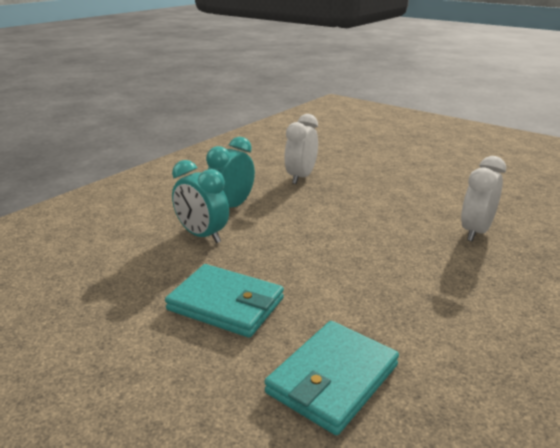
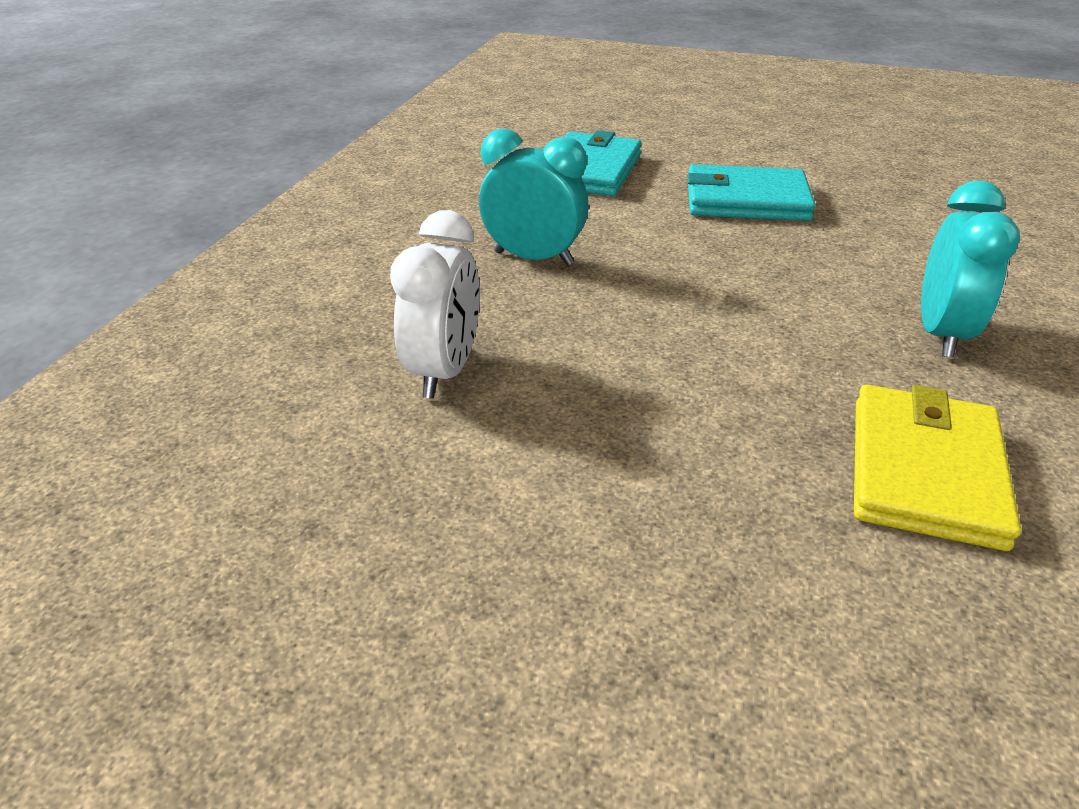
camera: 160 degrees right, 10 degrees up
(202, 236) = (897, 269): turquoise clock -> turquoise clock (533, 258)
(301, 177) = (925, 470): white clock -> yellow wallet

